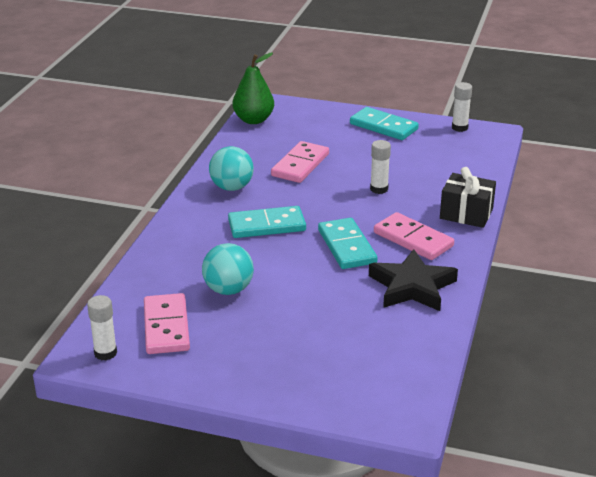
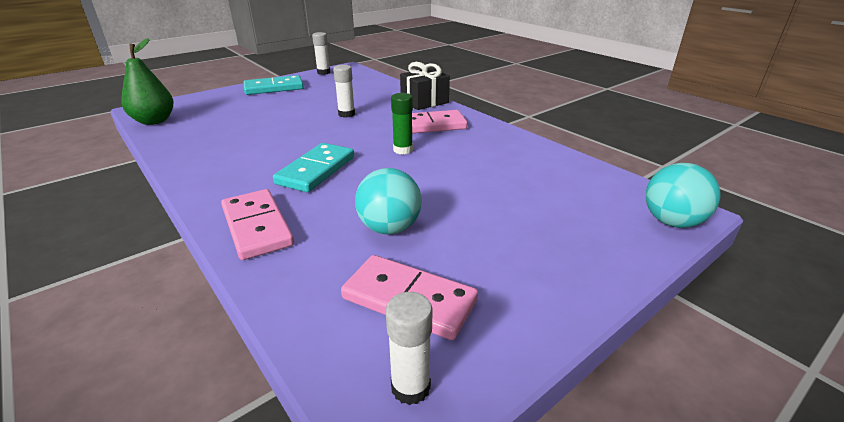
camera: 55 degrees left, 0 degrees up
(232, 187) = (227, 164): turquoise ball -> turquoise ball (671, 222)
(300, 165) = (258, 127): pink domino -> pink domino (256, 226)
(346, 246) = (403, 150): turquoise domino -> green glue stick
(412, 286) = (491, 146): black star -> none

